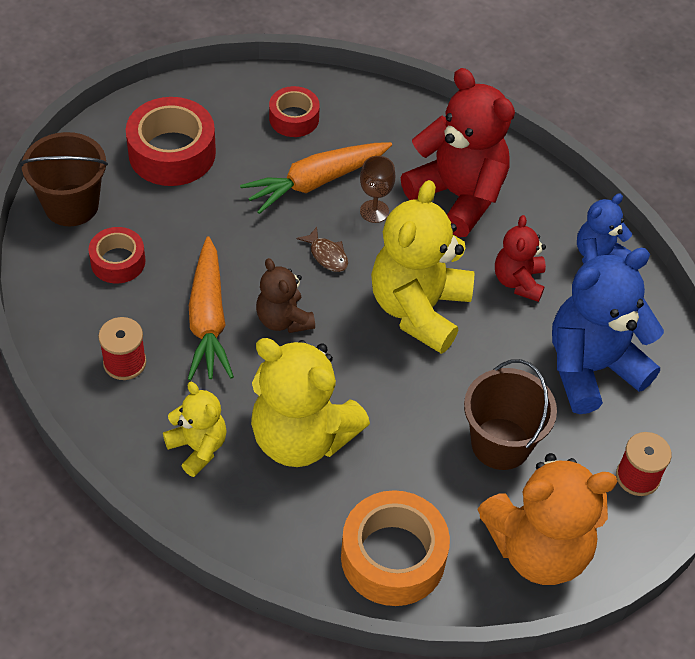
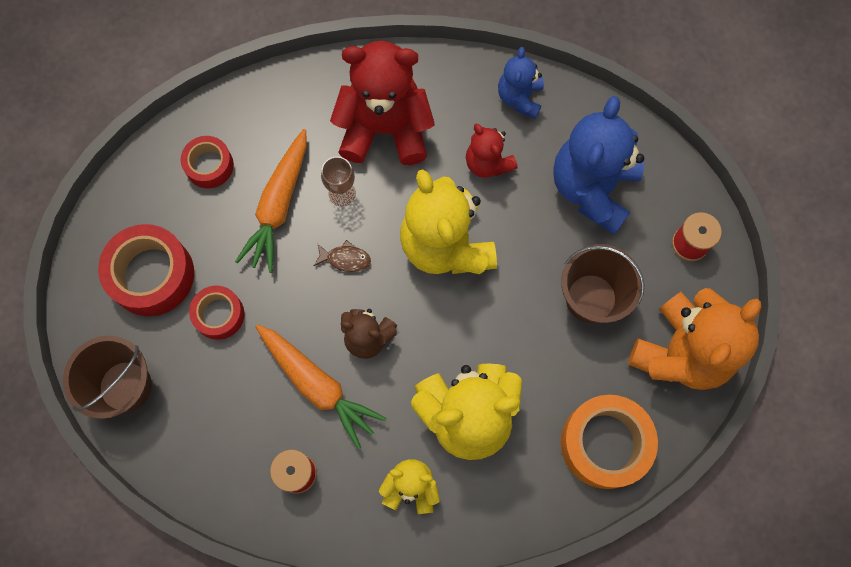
camera: 40 degrees left, 20 degrees up
(118, 261) = (208, 400): red tape -> red tape (219, 315)

